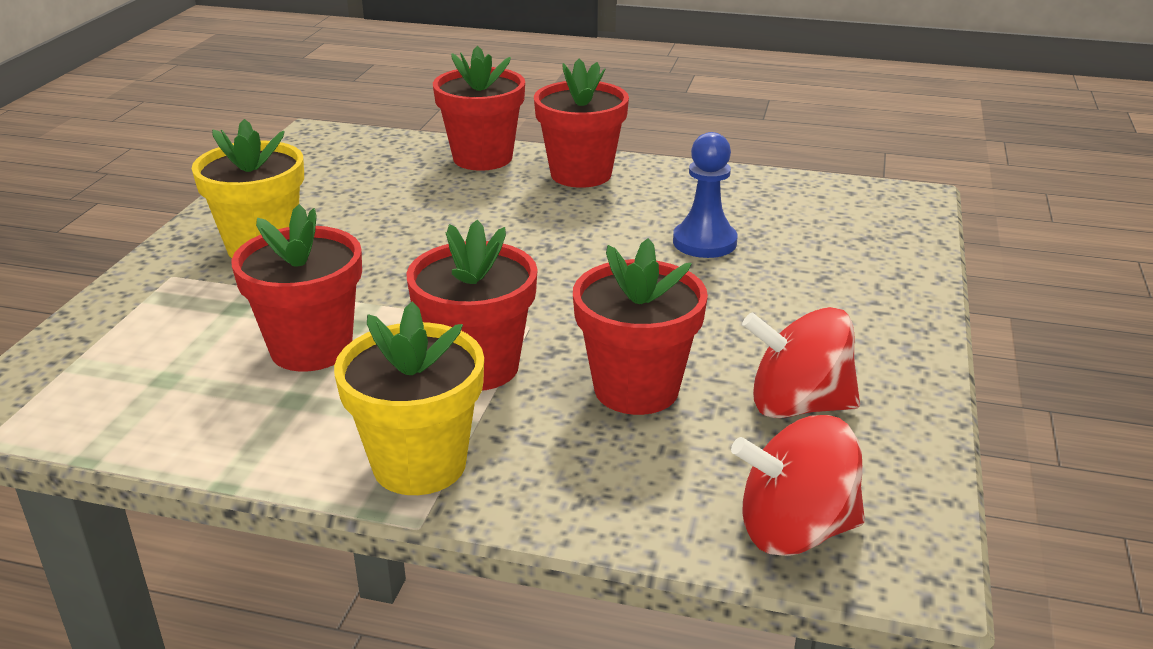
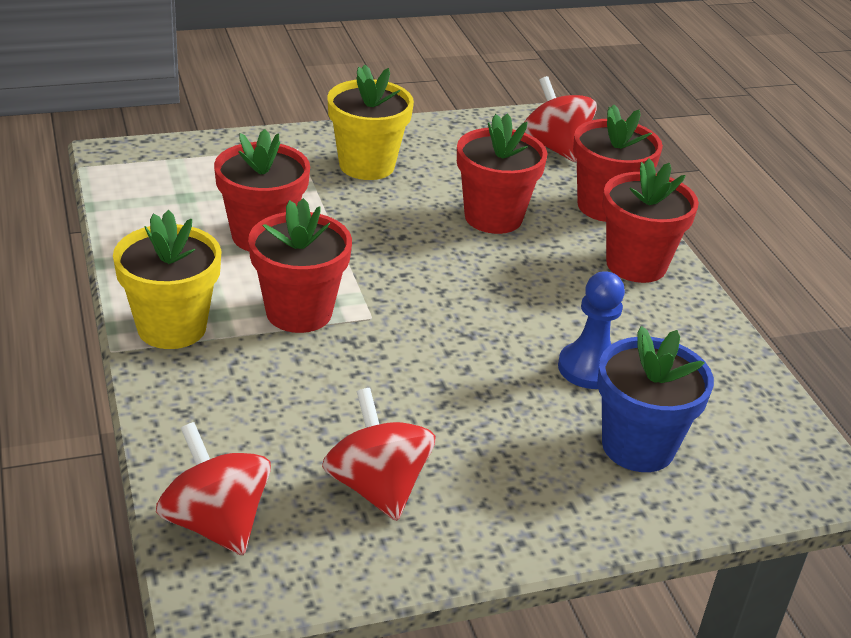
camera: 55 degrees right, 5 degrees up
(364, 148) = (555, 147): none -> red spinning top
(636, 389) = (331, 395): red flower pot -> red flower pot (493, 217)
(823, 256) = (638, 446): none -> blue flower pot

